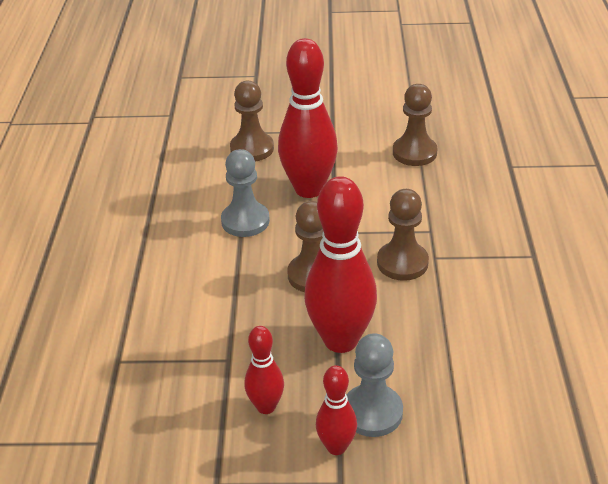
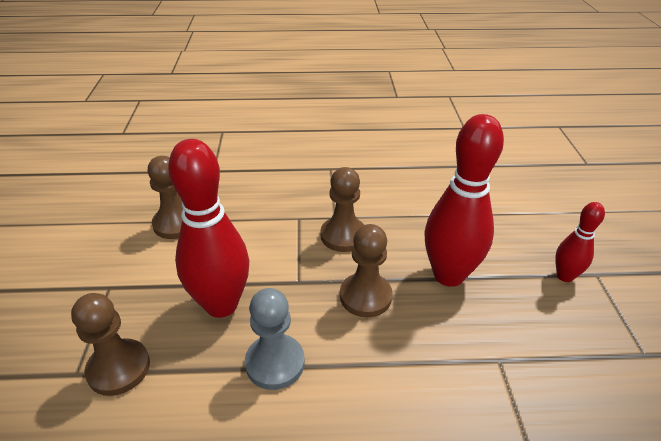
camera: 95 degrees left, 0 degrees up
(266, 406) = (545, 324): red bowling pin -> none
(372, 412) = (521, 256): grey pawn -> none

